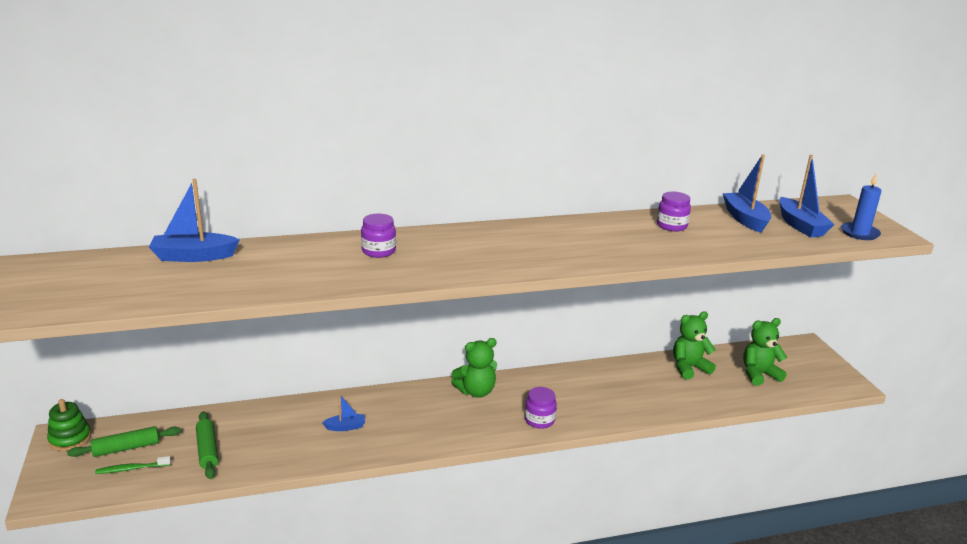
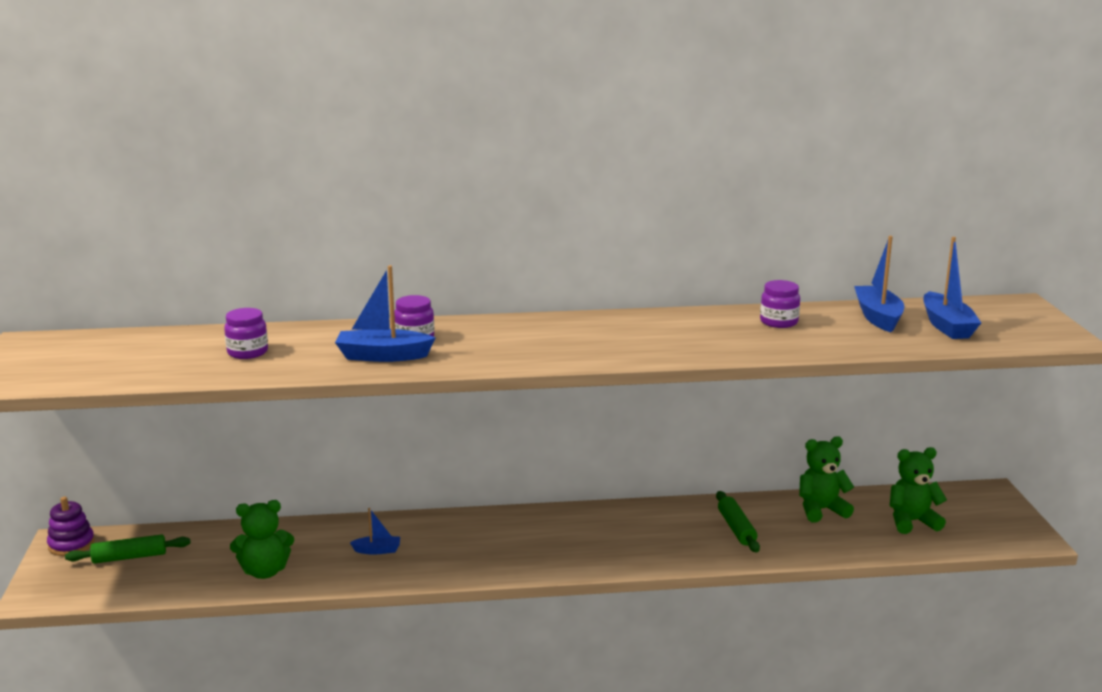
camera: 10 degrees right, 5 degrees down
(70, 439) = (71, 544): green stacking toy -> purple stacking toy
(132, 469) = (131, 577): green toothbrush -> none
(193, 256) = (209, 338): blue boat -> blue boat (383, 356)
(207, 450) = (216, 564): green rolling pin -> green rolling pin (736, 528)
(476, 391) = (542, 522): green teddy bear -> green teddy bear (265, 571)
(539, 420) = (611, 556): purple jar -> purple jar (247, 352)
(859, 233) = (1021, 336): blue candle -> none

